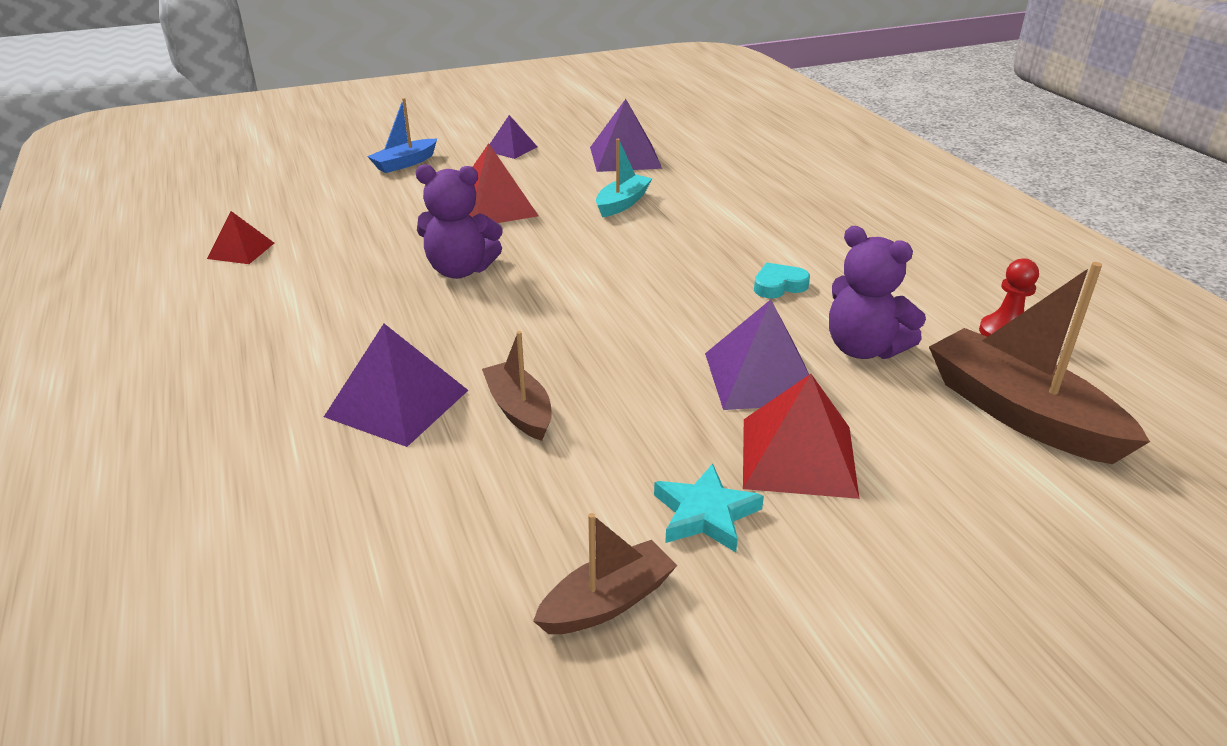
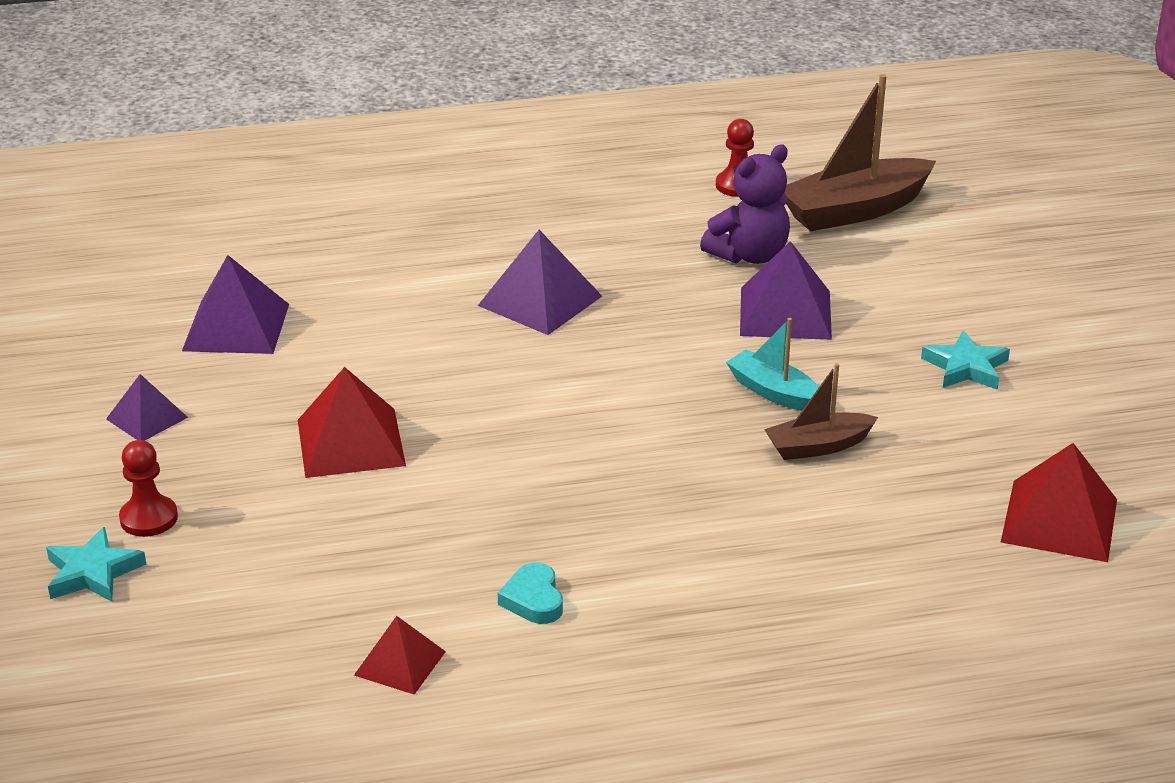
camera: 80 degrees left, 0 degrees up
(353, 157) = (92, 572): none -> turquoise star
(397, 403) = (795, 519): purple pyramid -> purple pyramid (540, 300)
(405, 163) = (149, 518): blue boat -> red pawn
(460, 270) = (523, 474): purple teddy bear -> none
(607, 602) = (1058, 421): brown boat -> none
(622, 203) = (384, 345): turquoise boat -> turquoise boat (774, 392)
(779, 285) = (623, 276): turquoise heart -> turquoise heart (533, 599)
(798, 456) = (899, 315): red pyramid -> red pyramid (1059, 520)

